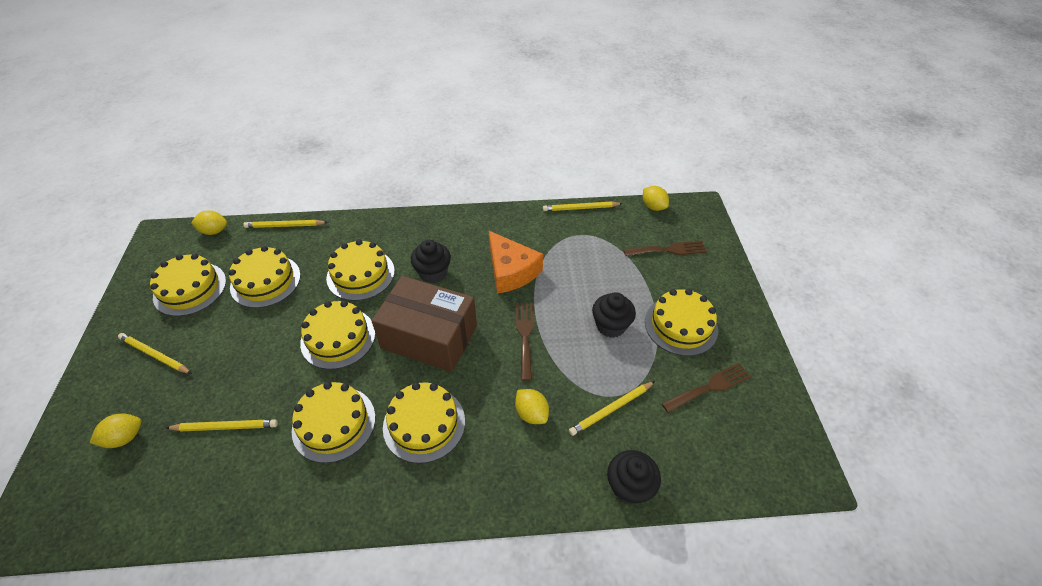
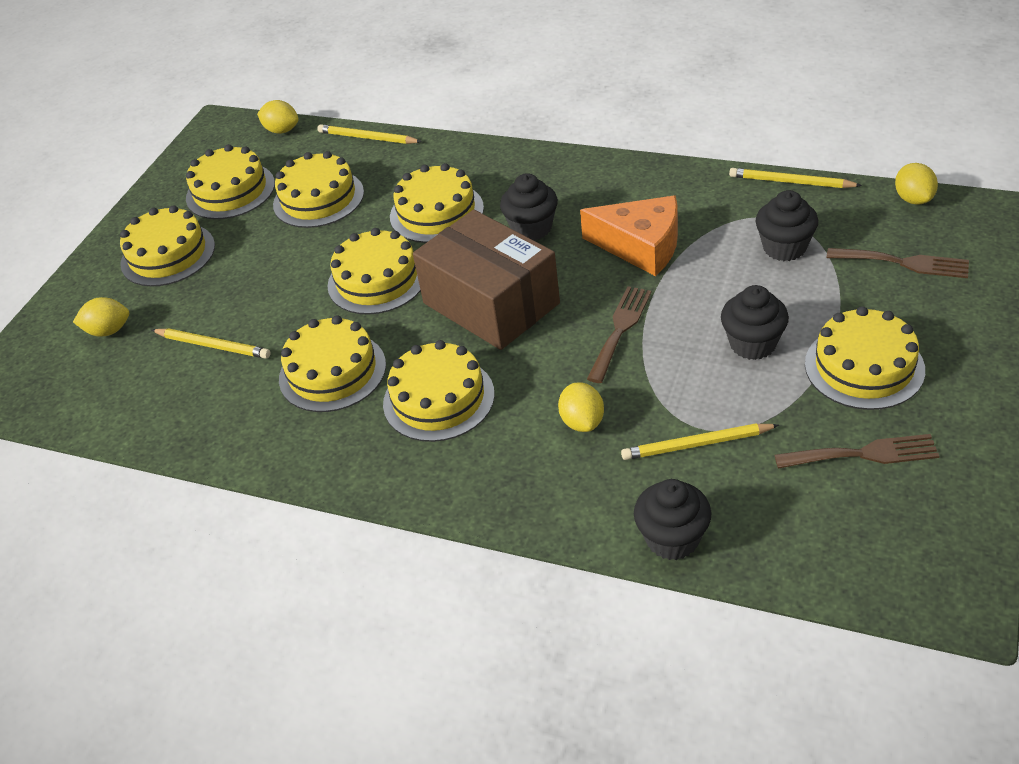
camera: 30 degrees right, 5 degrees down
(155, 355) = (168, 254): yellow pencil -> yellow cake
(511, 271) = (641, 246): orange cheese -> orange cheese turned 60 degrees counterclockwise
(597, 254) = (784, 248): none -> black cupcake

